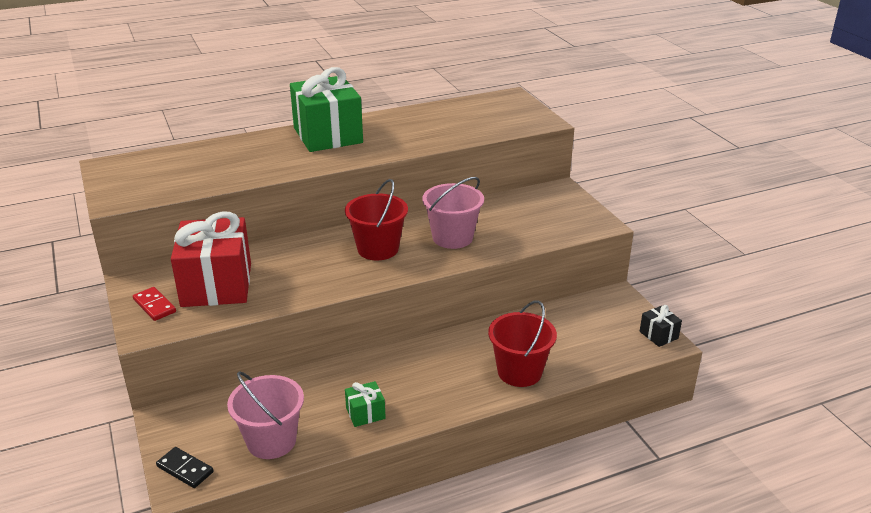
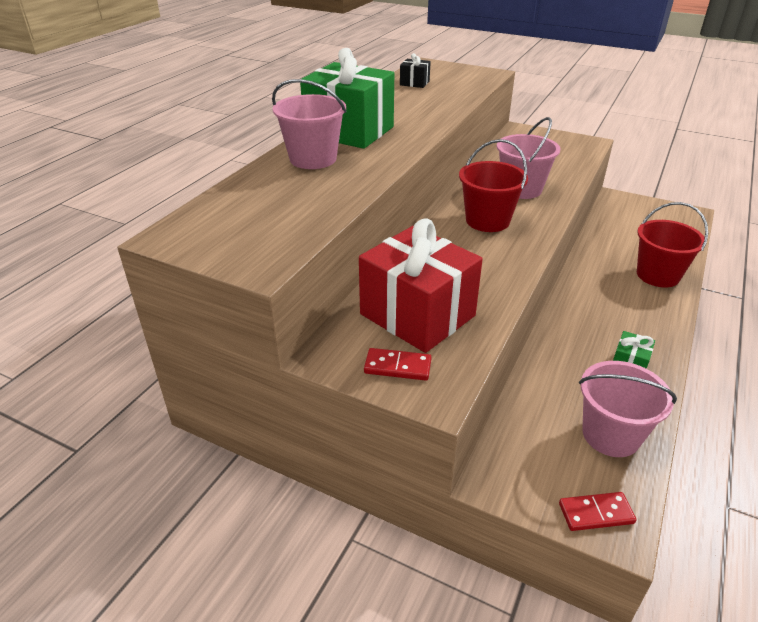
camera: 40 degrees left, 5 degrees up
(185, 469) = (596, 513): black domino -> red domino
(265, 147) = (313, 159): none -> pink bucket
(658, 335) = (679, 211): black gift -> black gift (414, 83)

